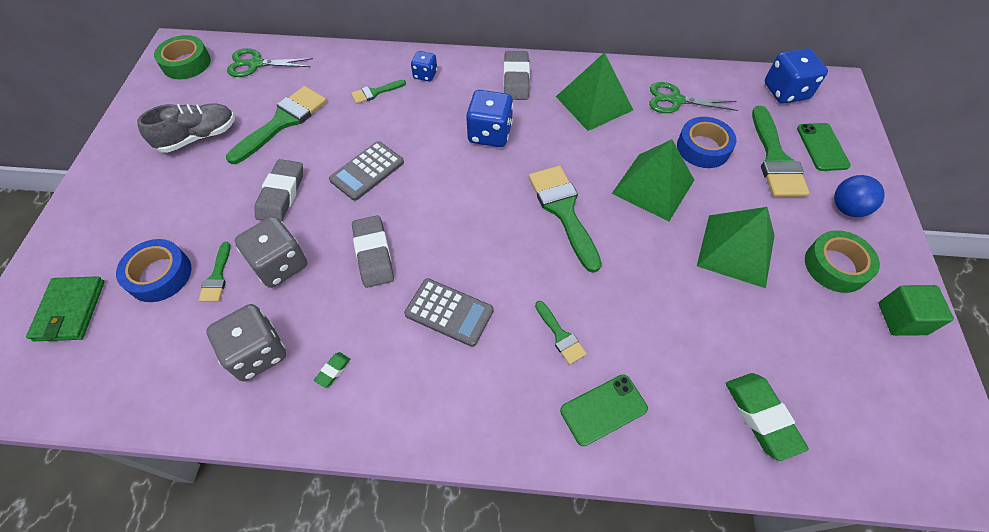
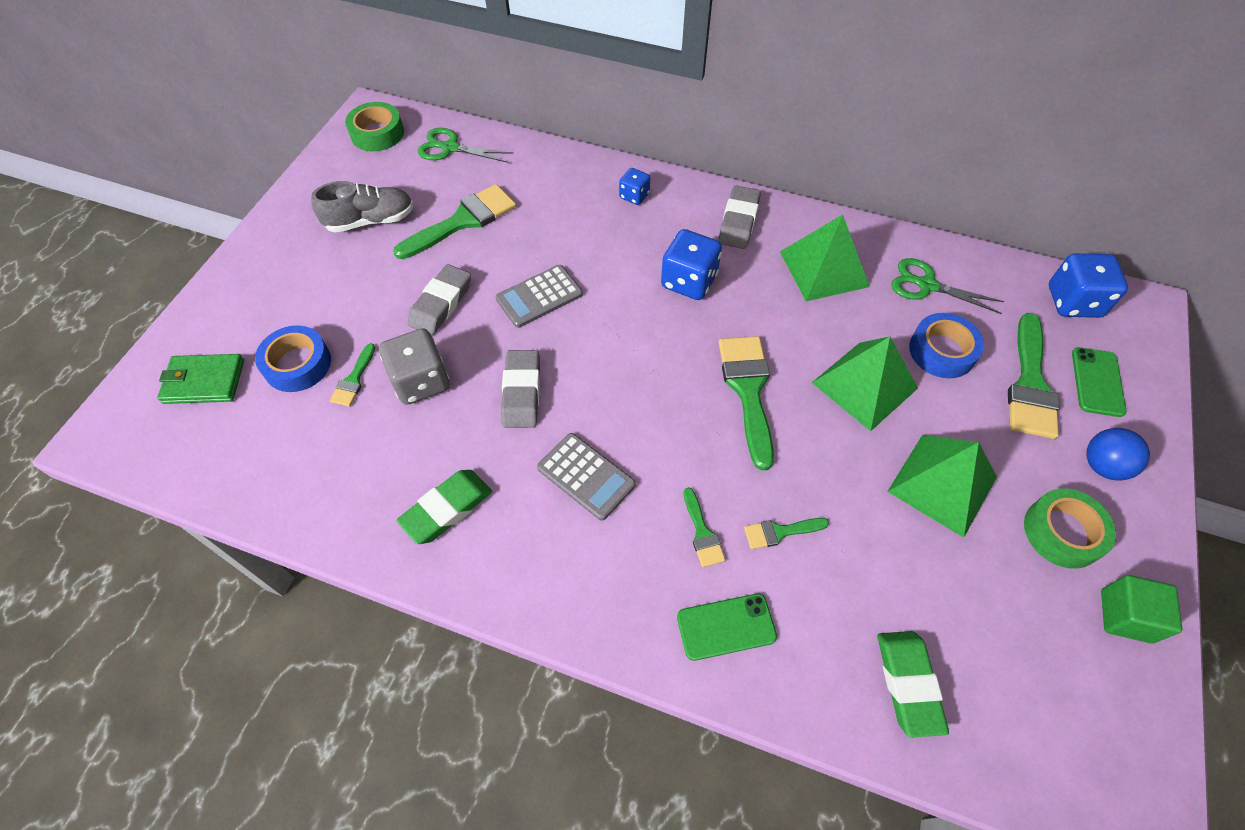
camera: 15 degrees right, 0 degrees up
(70, 310) = (204, 381): green wallet -> green wallet turned 75 degrees clockwise
(257, 353) = (375, 471): grey dice -> none
(333, 370) = (447, 509): green eraser -> green eraser, size x2.18
(375, 92) = (572, 206): green brush -> green brush (780, 532)

